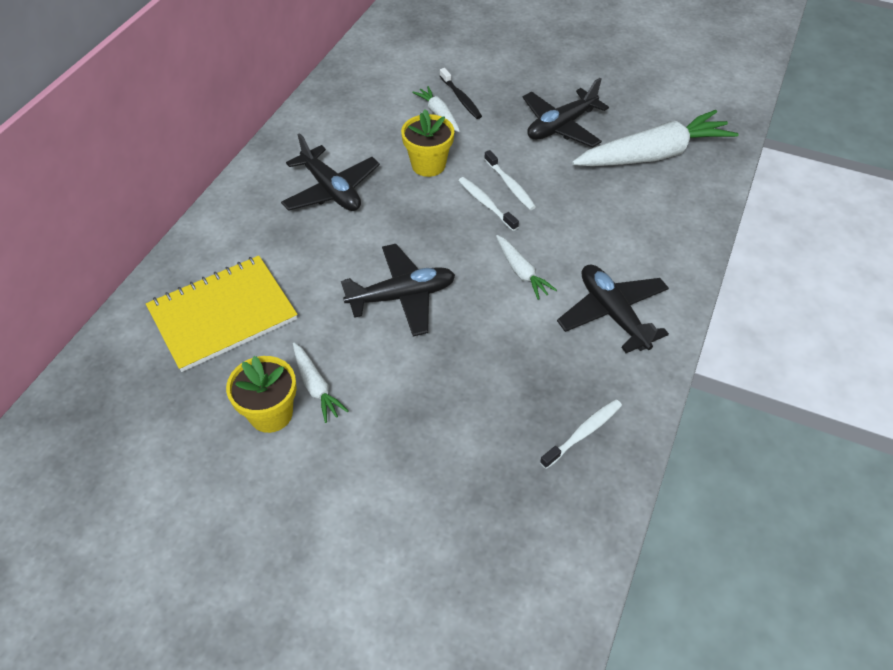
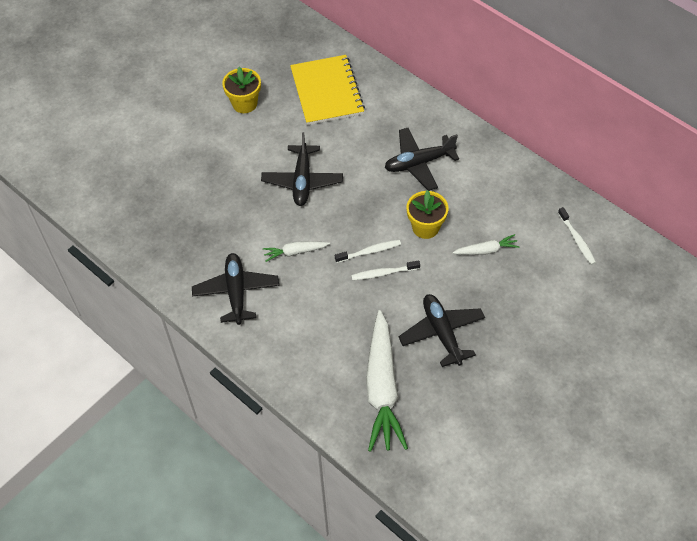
camera: 110 degrees right, 5 degrees up
(316, 386) = (253, 126): white carrot -> none
(461, 98) = (503, 271): black toothbrush -> none
(582, 433) = (160, 242): white toothbrush -> white toothbrush (576, 239)
(612, 314) = (236, 292): black plane -> black plane turned 90 degrees counterclockwise

